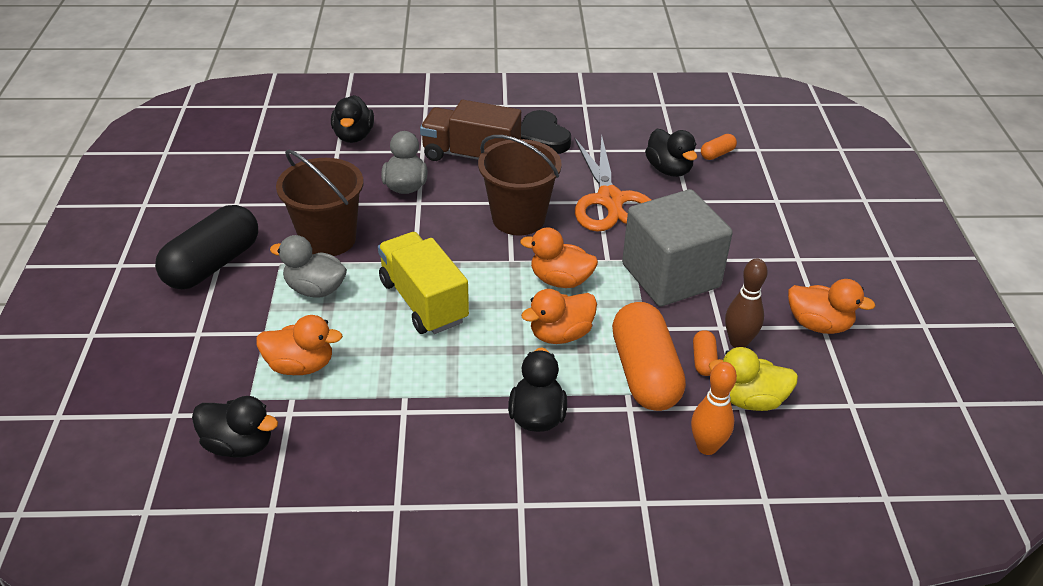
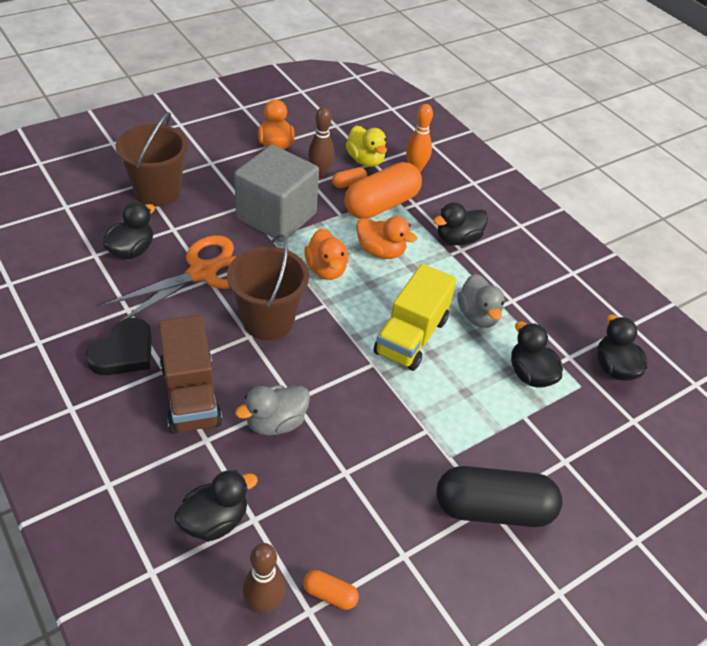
camera: 125 degrees left, 5 degrees up
(277, 137) = (263, 604): none -> brown bowling pin
(301, 365) = (530, 374): orange duck -> black duck
(315, 289) = (456, 412): grey duck -> grey duck (477, 316)
(328, 239) = (393, 440): brown bucket -> brown bucket (158, 192)
(717, 154) = (88, 228): orange capsule -> orange capsule (330, 594)

